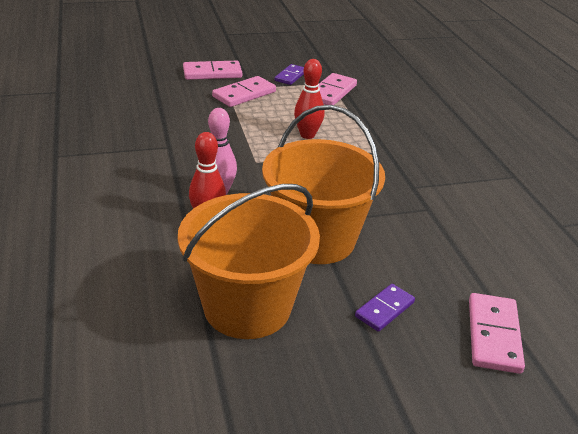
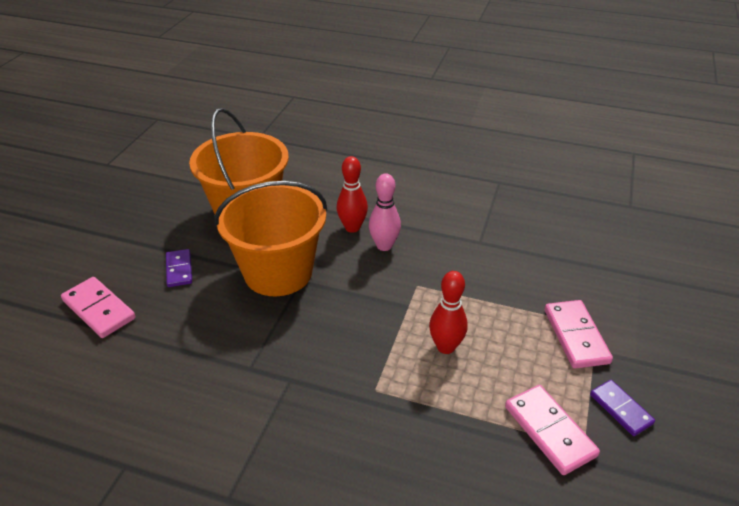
camera: 125 degrees right, 5 degrees up
(212, 73) = (652, 330): pink domino -> none

